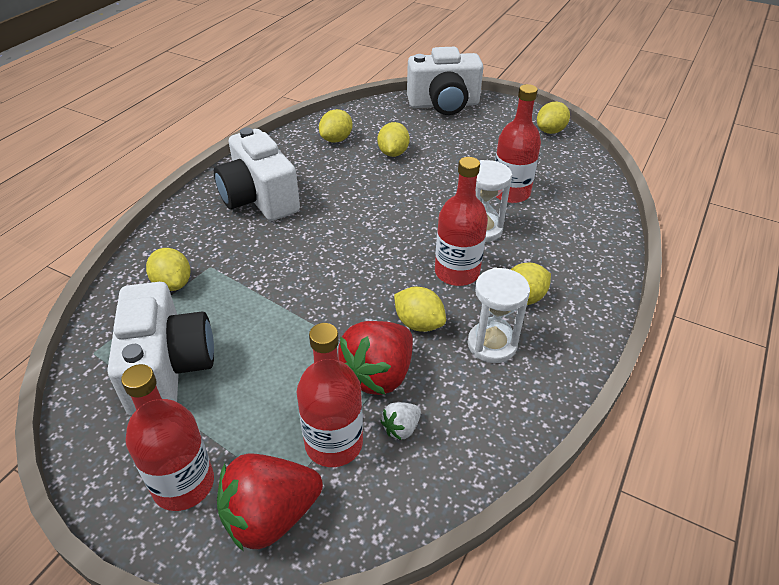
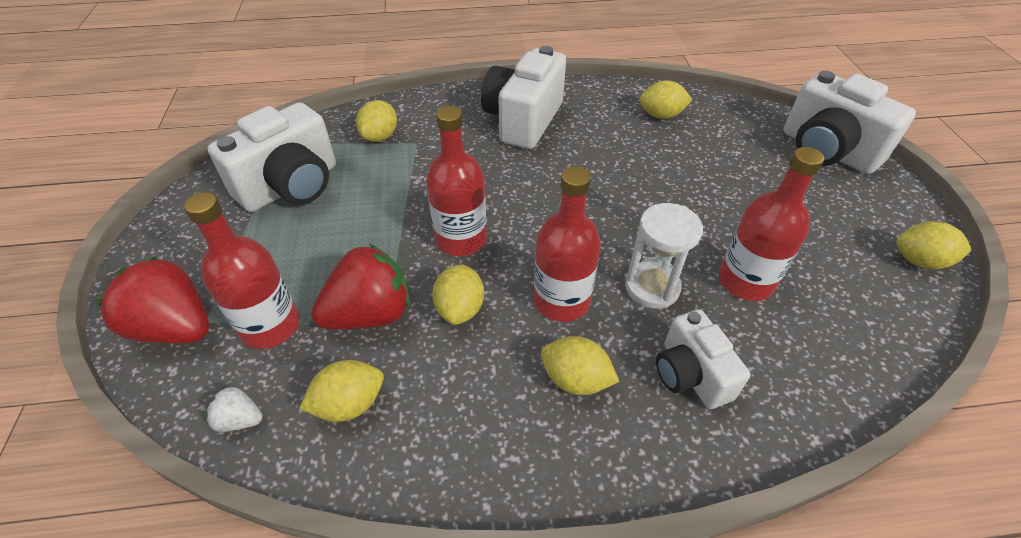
camera: 55 degrees right, 5 degrees up
(183, 484) = (185, 260): red bottle -> red bottle (461, 239)
(378, 375) = (370, 314): red strawberry -> red strawberry turned 150 degrees clockwise
(393, 153) = (691, 160): yellow lemon -> yellow lemon (349, 404)
(401, 428) = (315, 365): white strawberry -> white strawberry (240, 419)
(492, 344) = (478, 385): white hourglass -> none
(556, 251) = (690, 374): none -> white camera

